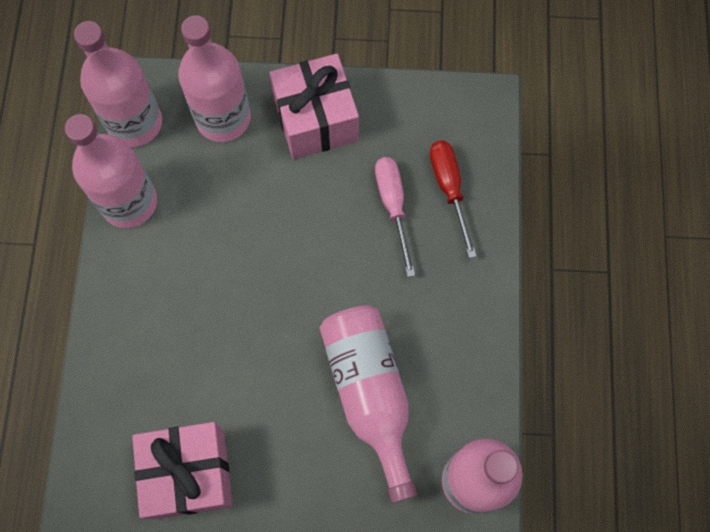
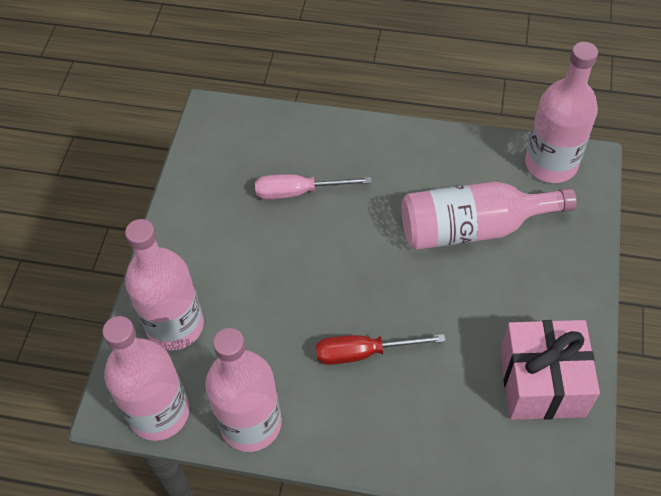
camera: 80 degrees left, 15 degrees down
(316, 119) = (197, 244): pink gift -> none
(449, 189) = (290, 149): red screwdriver -> red screwdriver (363, 353)

